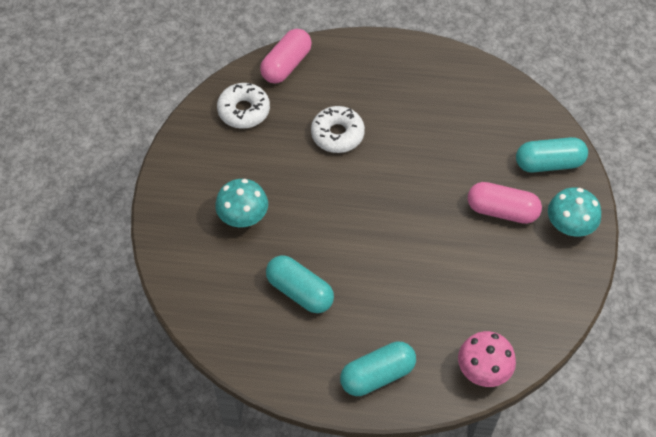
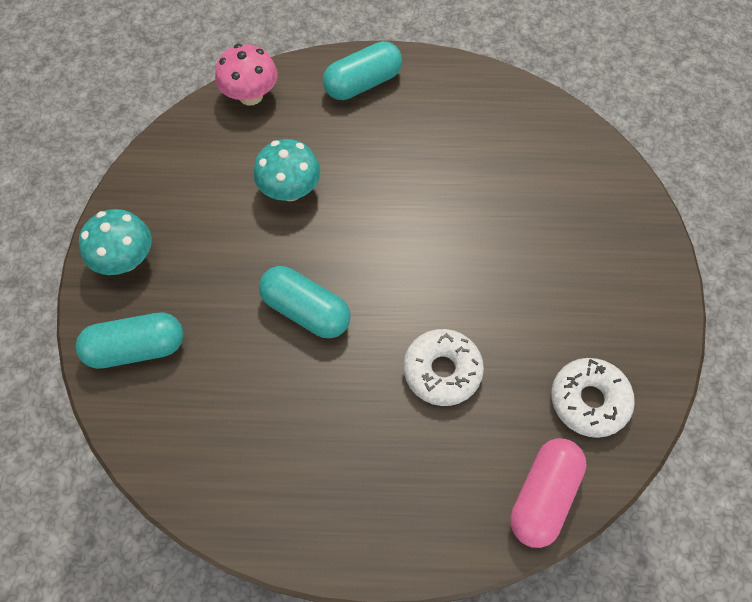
camera: 175 degrees right, 5 degrees up
(243, 217) = (546, 239): turquoise mushroom -> turquoise mushroom (290, 190)
(300, 291) = (458, 157): turquoise capsule -> turquoise capsule (306, 311)
(502, 211) = (211, 273): pink capsule -> none

